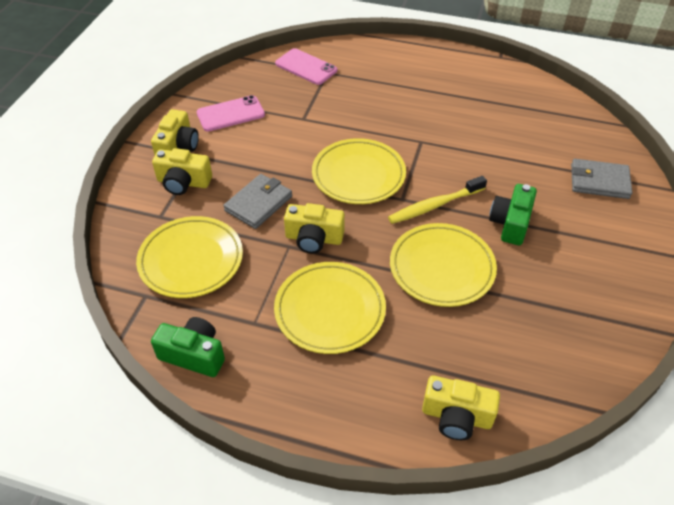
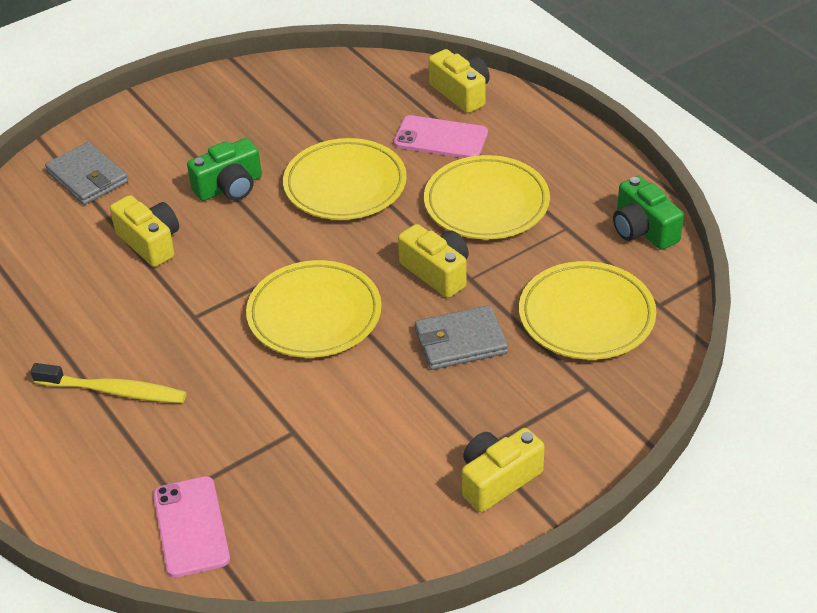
camera: 140 degrees left, 5 degrees down
(183, 182) = (529, 419): yellow camera -> yellow camera (150, 242)
(230, 114) = (381, 498): pink phone -> pink phone (441, 138)
(434, 205) = (277, 240): yellow toothbrush -> yellow toothbrush (114, 391)

